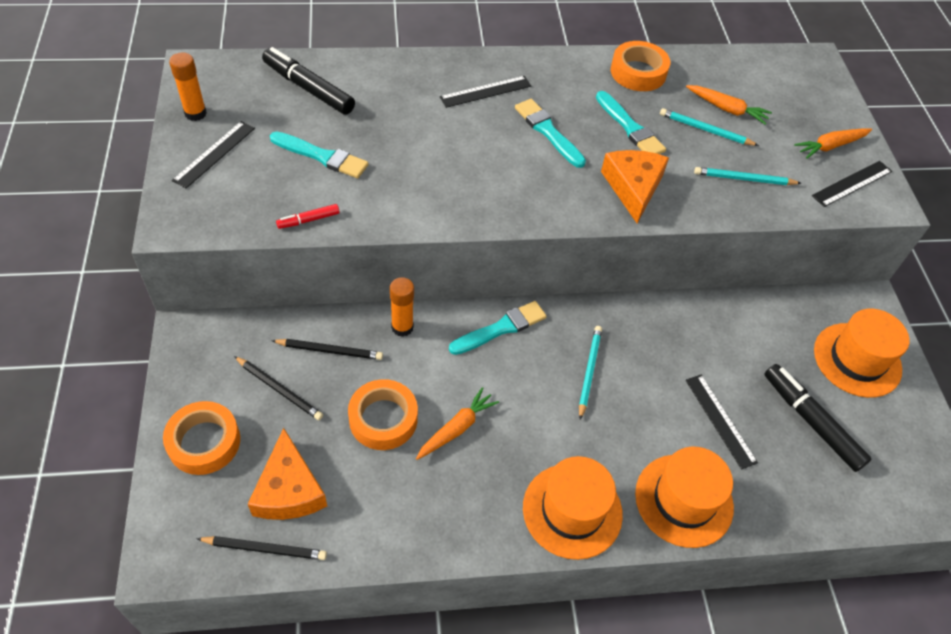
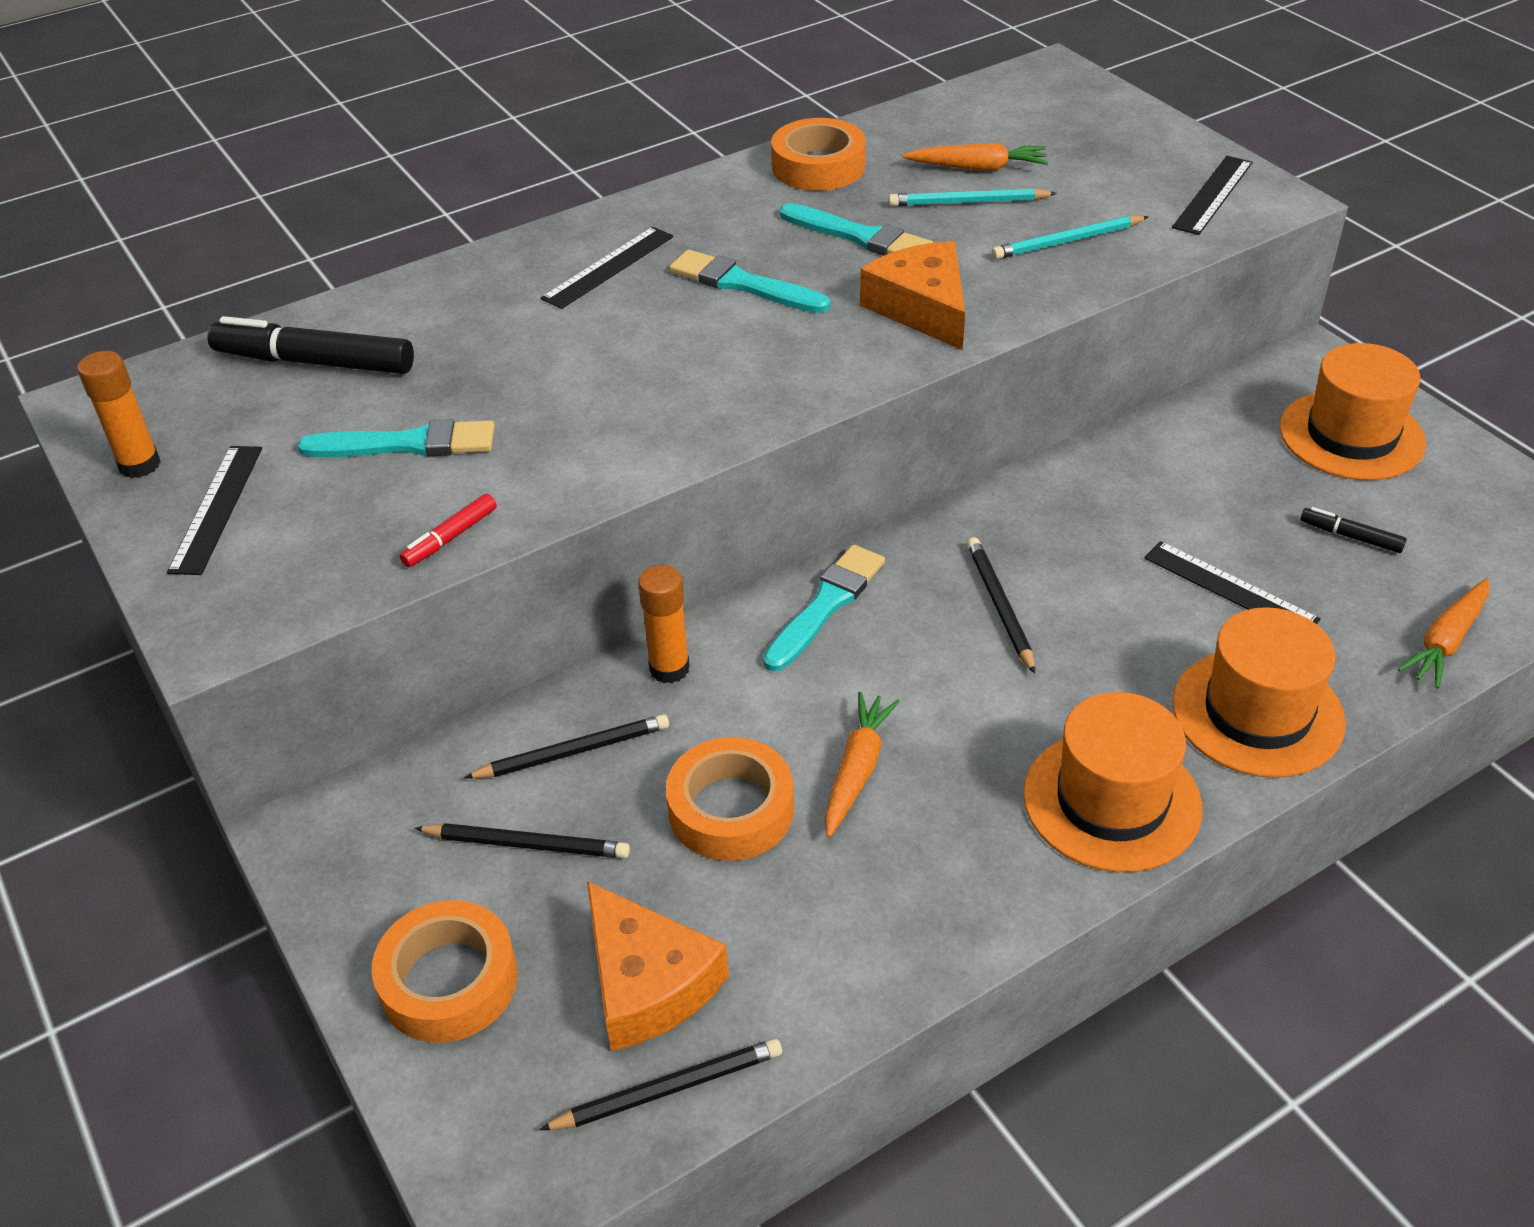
camera: 20 degrees left, 10 degrees down
(589, 372) = (1000, 606): turquoise pencil -> black pencil
(811, 422) = (1351, 537): black marker -> black marker, size x0.49
(830, 146) = (1150, 162): orange carrot -> orange carrot (1446, 641)

